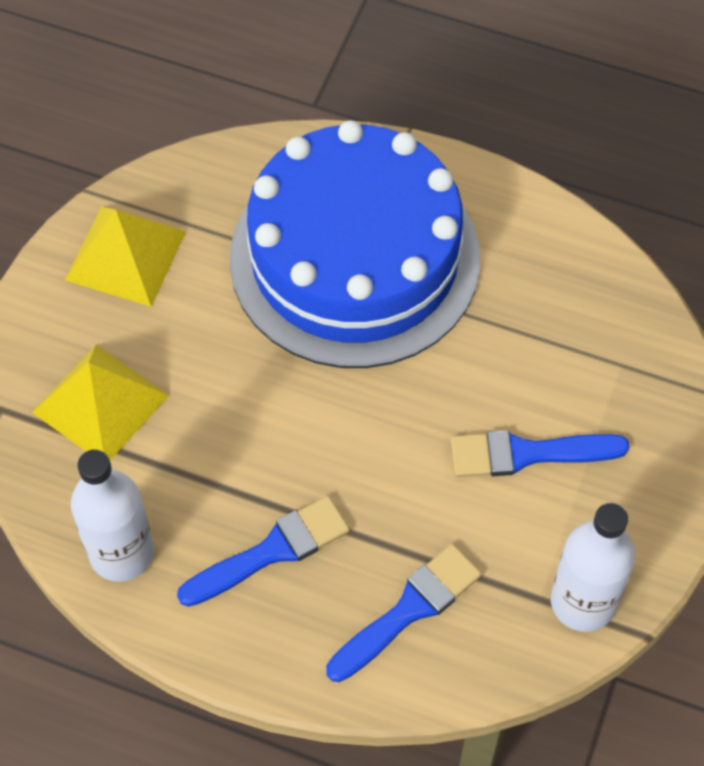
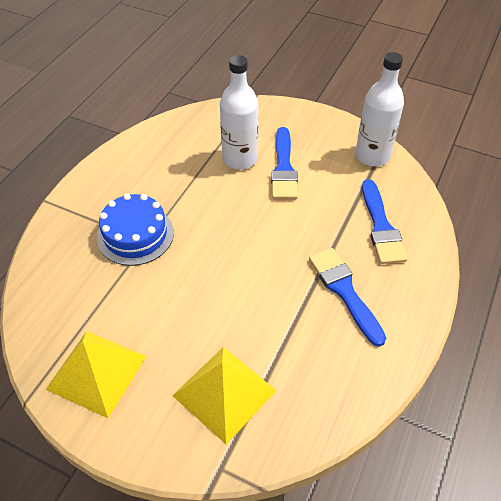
camera: 85 degrees left, 10 degrees down
(121, 553) = (346, 381): white bottle -> white bottle (240, 159)
(354, 258) = (135, 235): blue cake -> blue cake, size x0.46
(409, 610) = (381, 227): blue brush -> blue brush turned 150 degrees counterclockwise

